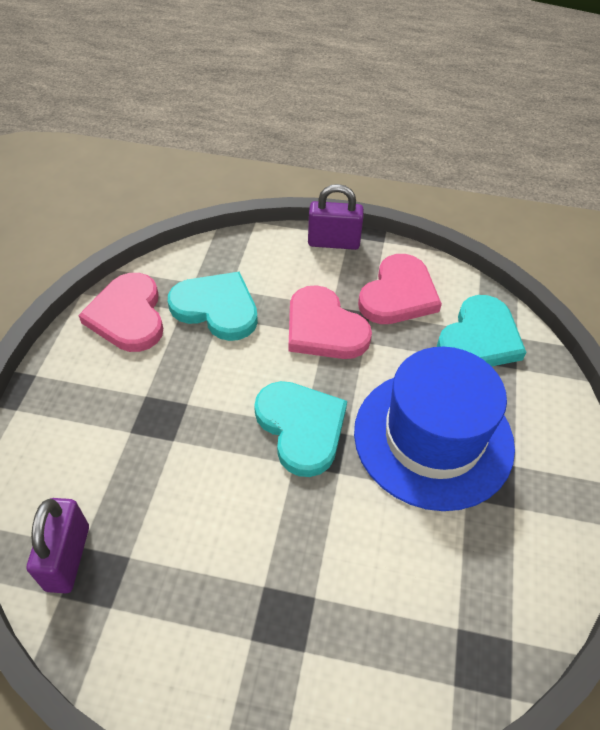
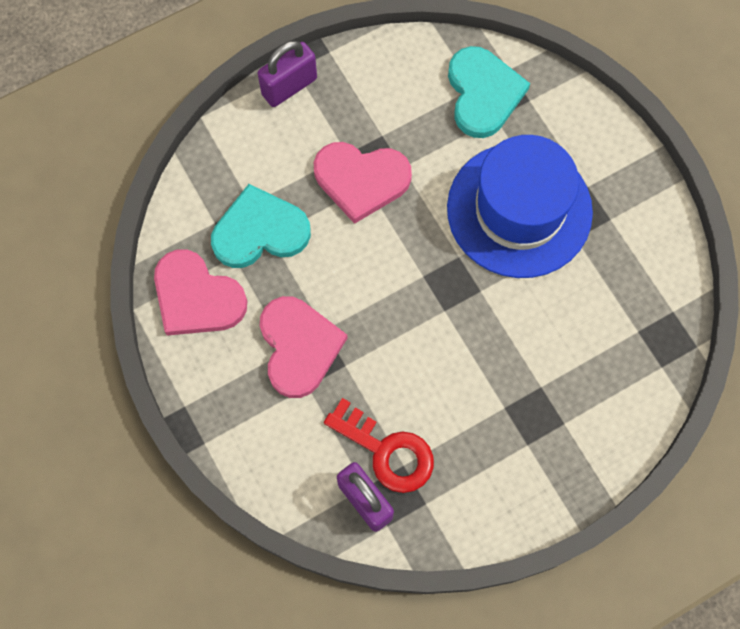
camera: 40 degrees left, 20 degrees up
(130, 533) = (387, 451): none -> red key
(301, 427) = (424, 279): turquoise heart -> none
(398, 294) = (388, 99): pink heart -> pink heart (299, 347)

